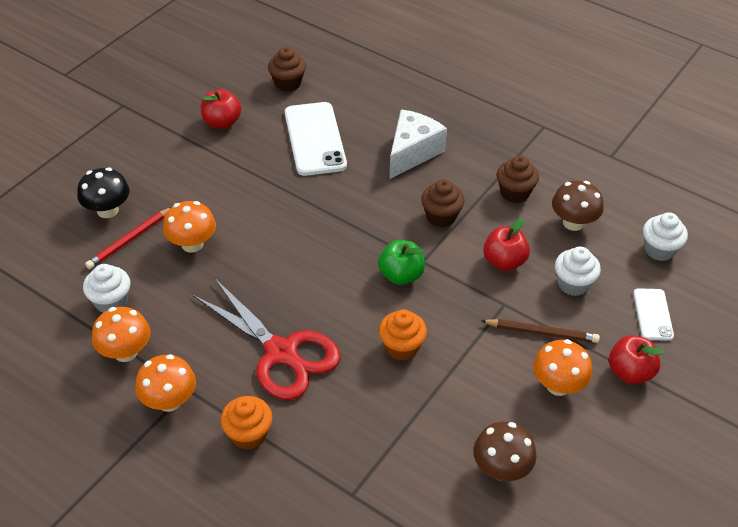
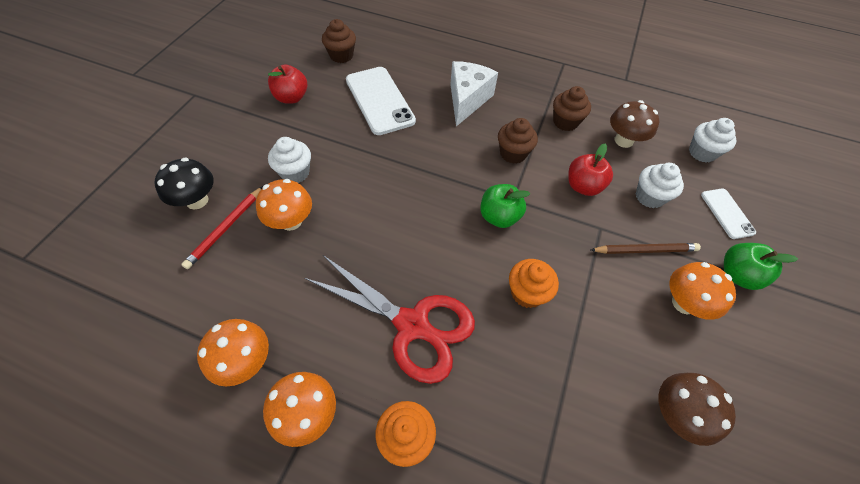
camera: 15 degrees left, 10 degrees up
(111, 302) = (218, 302): white cupcake -> white cupcake (295, 173)
(630, 372) = (737, 275): red apple -> green apple

